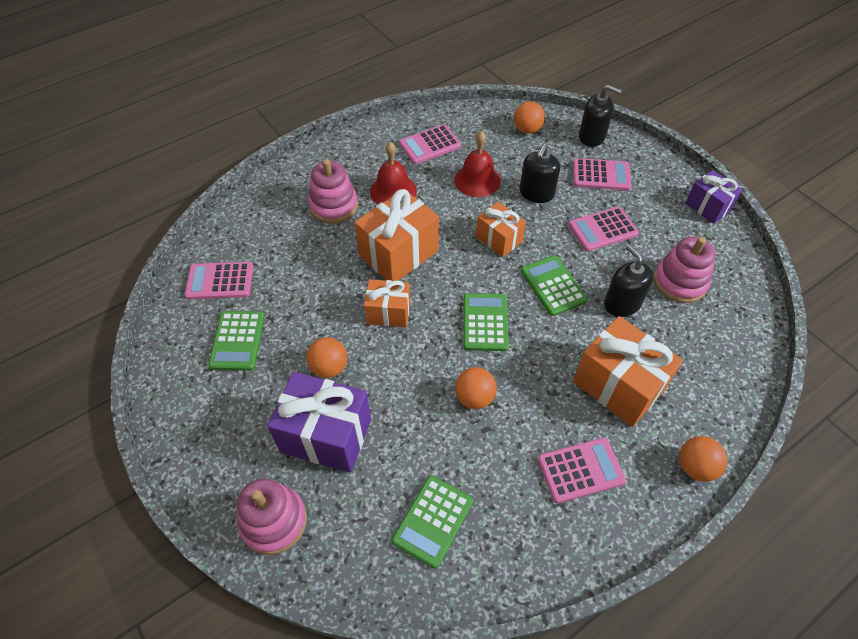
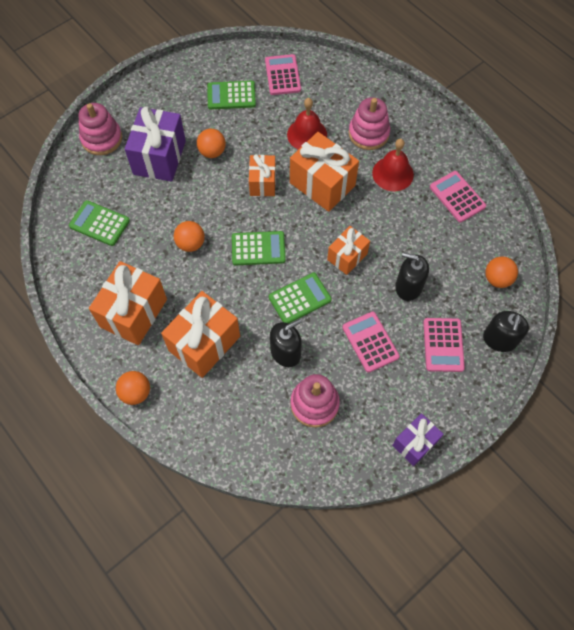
camera: 85 degrees right, 10 degrees up
(477, 180) = (417, 237): red bell -> red bell (307, 134)
(580, 470) = (133, 313): pink calculator -> orange gift

